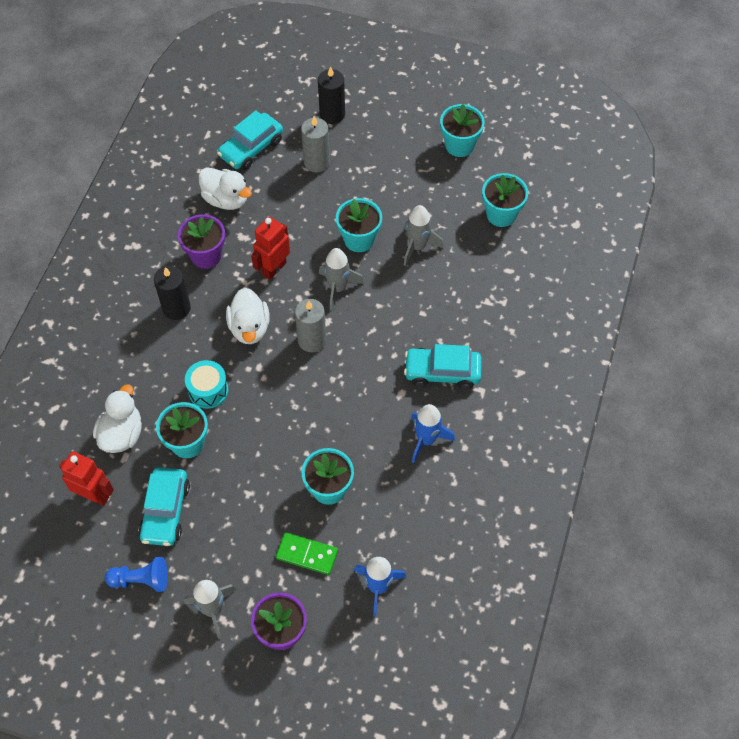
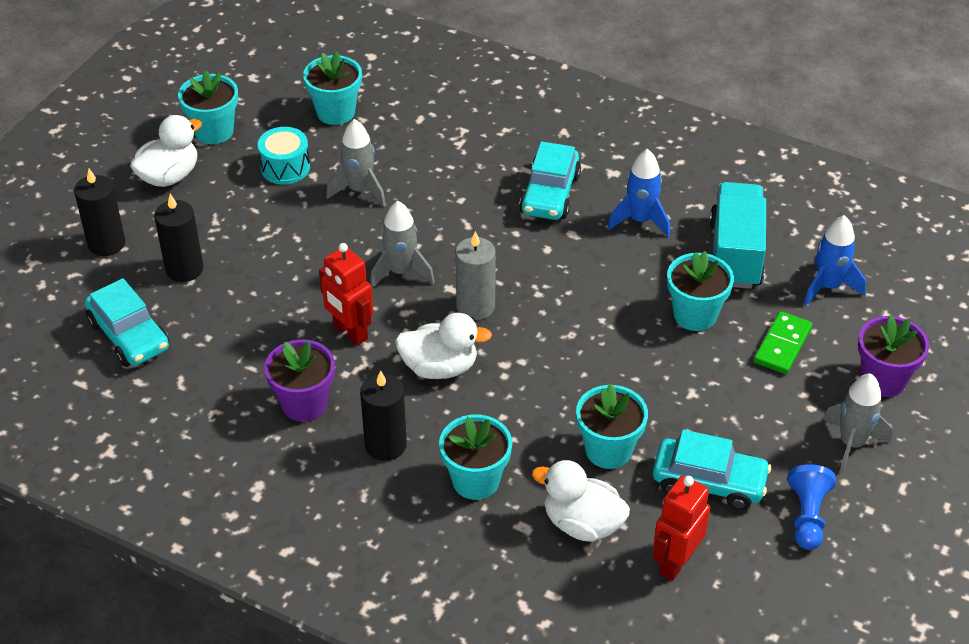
camera: 80 degrees left, 15 degrees down
(208, 390) = (530, 421): turquoise drum -> turquoise drum (285, 167)
(226, 199) = (212, 372): white duck -> white duck (169, 176)
(316, 162) = (184, 269): grey candle -> black candle
(359, 239) = (330, 242): turquoise flower pot -> turquoise flower pot (475, 480)
(402, 513) = (735, 254): none -> turquoise truck

